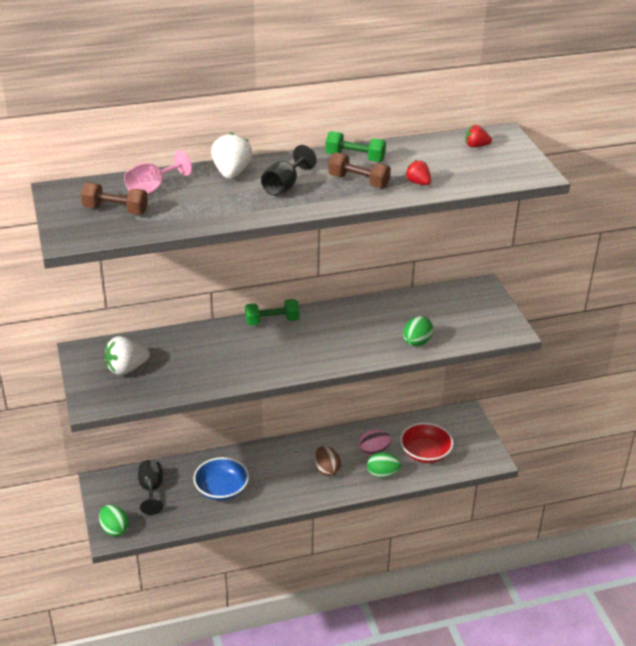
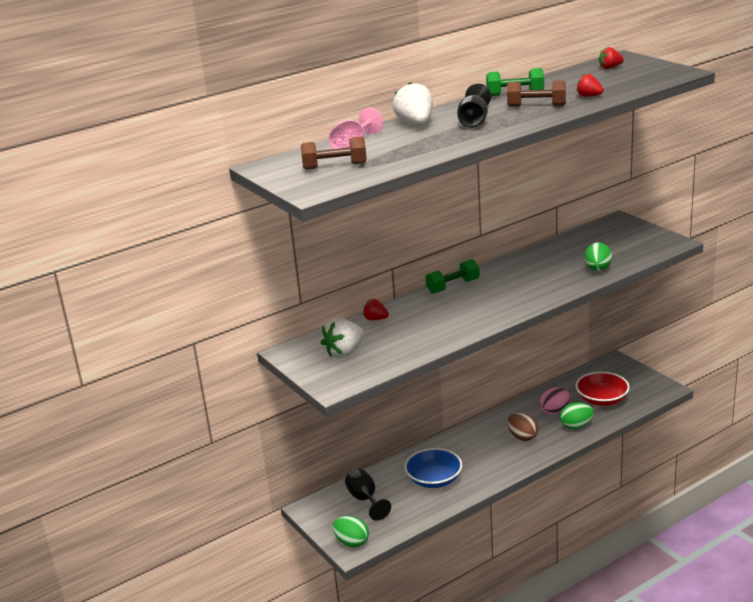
camera: 15 degrees left, 10 degrees down
(179, 338) = (375, 319): none -> red strawberry

